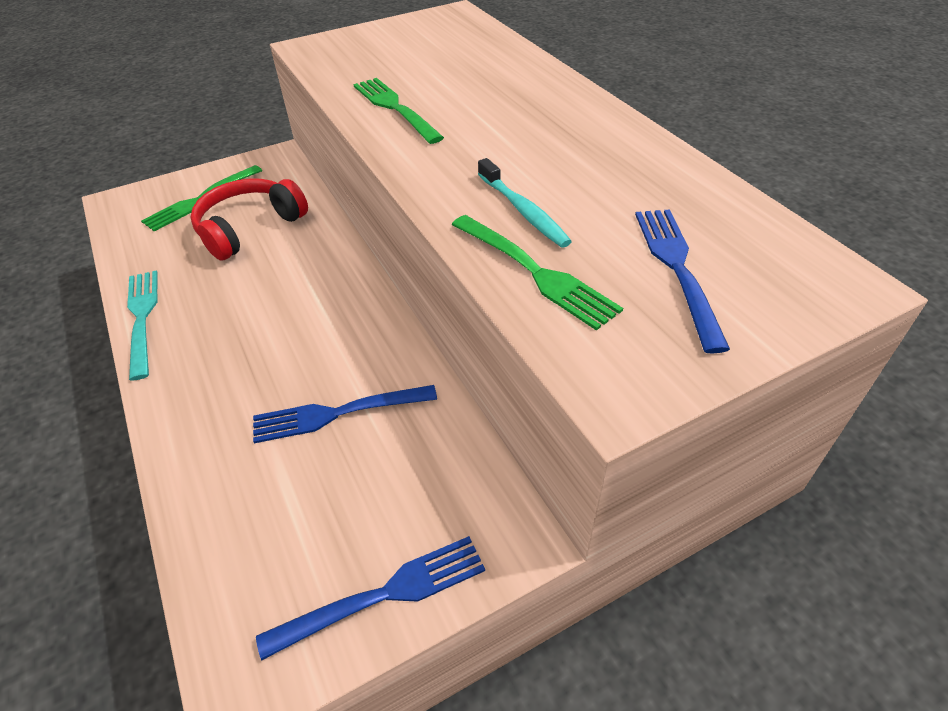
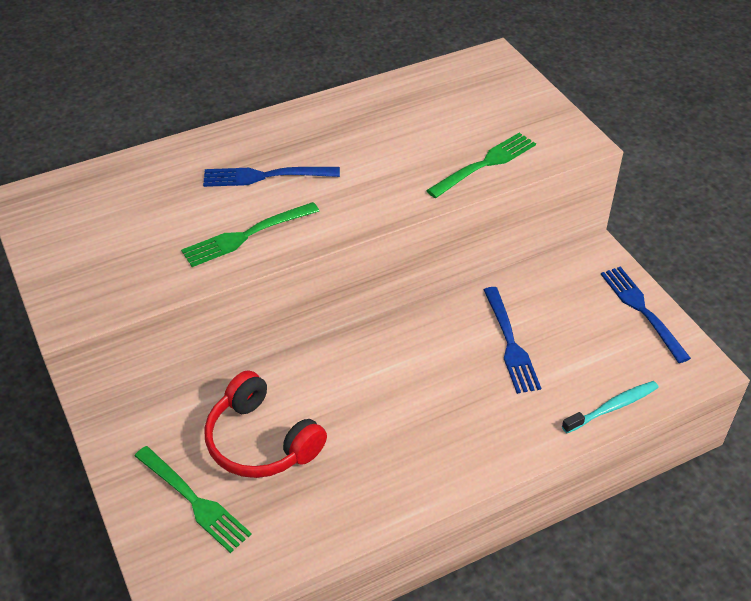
camera: 90 degrees left, 0 degrees up
(142, 318) = (399, 503): turquoise fork -> none
(523, 211) = (418, 166): turquoise toothbrush -> turquoise toothbrush (612, 407)
(677, 269) = (481, 110): blue fork -> blue fork (265, 176)

